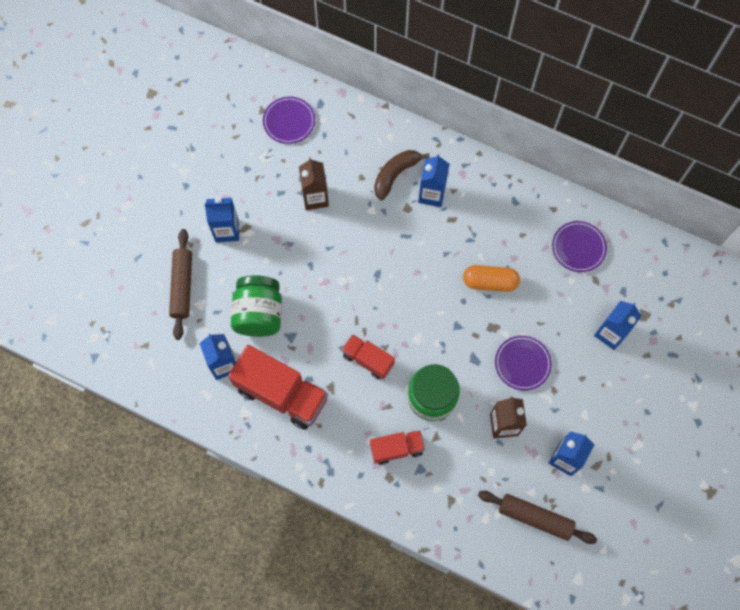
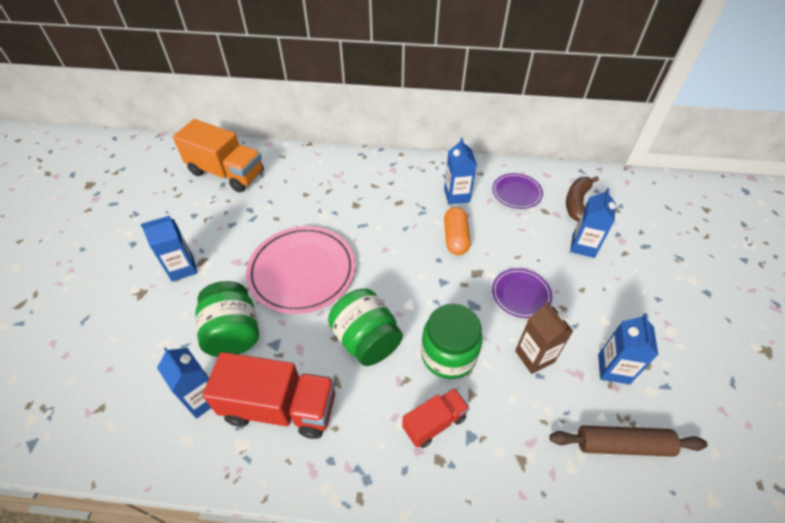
camera: 20 degrees left, 20 degrees down
(182, 286) = (140, 332): brown rolling pin -> none
(289, 121) = (226, 173): purple plate -> orange truck
(315, 198) = (266, 219): brown carton -> none
(333, 270) = (302, 271): none -> pink plate
(368, 360) = (366, 340): red truck -> green jar
(395, 175) = (335, 185): brown banana -> brown banana (576, 202)
(431, 194) = (373, 190): blue carton -> blue carton (456, 195)
(490, 282) = (455, 238): orange capsule -> orange capsule turned 75 degrees counterclockwise

